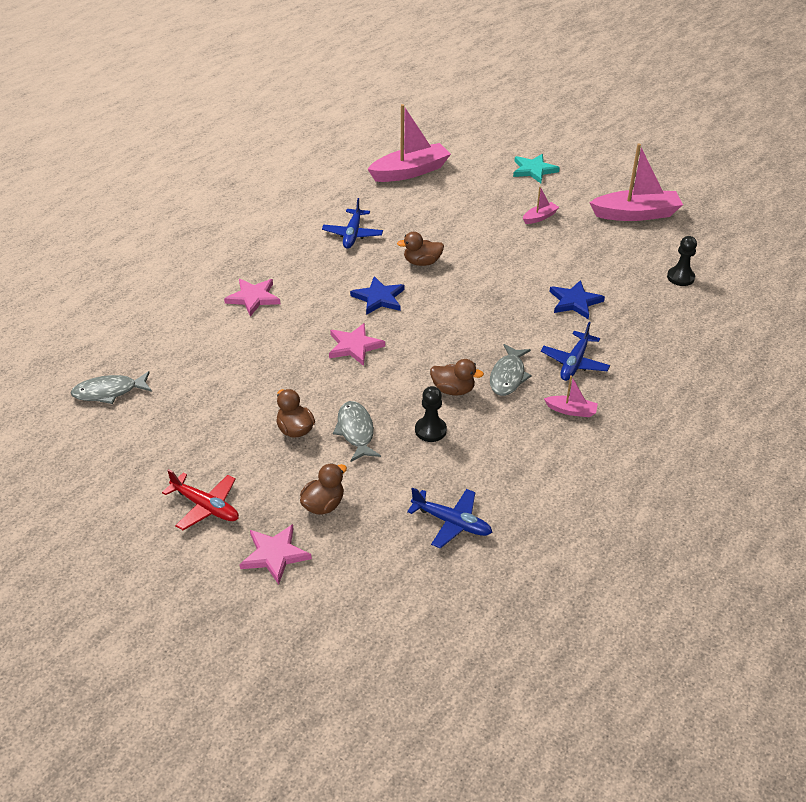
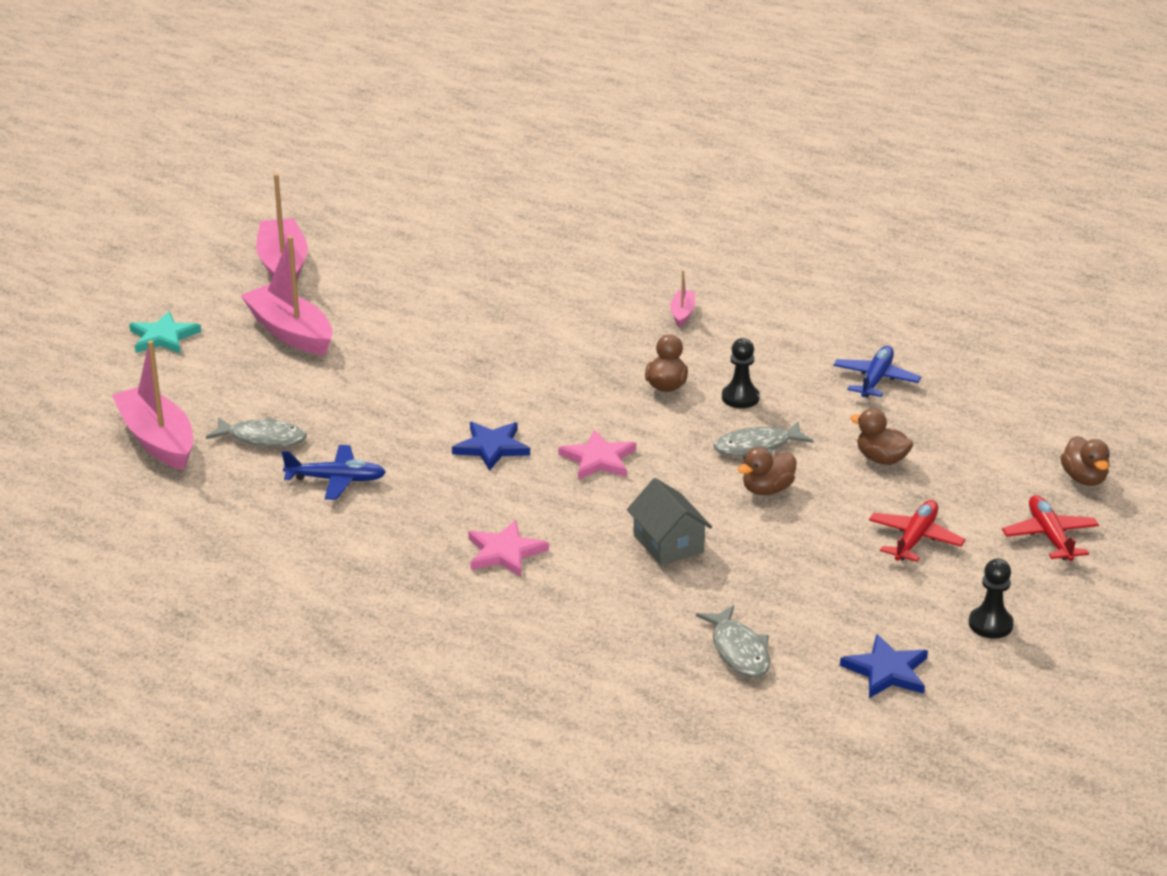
camera: 95 degrees left, 10 degrees down
(182, 598) = (1049, 536): none -> red plane
(240, 371) = (668, 544): none -> grey house
(275, 555) = (965, 483): pink star -> none
(422, 262) = (405, 418): brown duck -> brown duck (1084, 478)
(508, 376) = (633, 351): grey fish -> grey fish (263, 438)
(539, 217) = (290, 332): pink boat -> pink boat, size x2.13
(574, 363) = (599, 310): blue plane -> none
(575, 302) = (481, 309): blue star -> blue star (887, 671)
(680, 277) = (424, 243): black pawn -> black pawn (990, 624)

